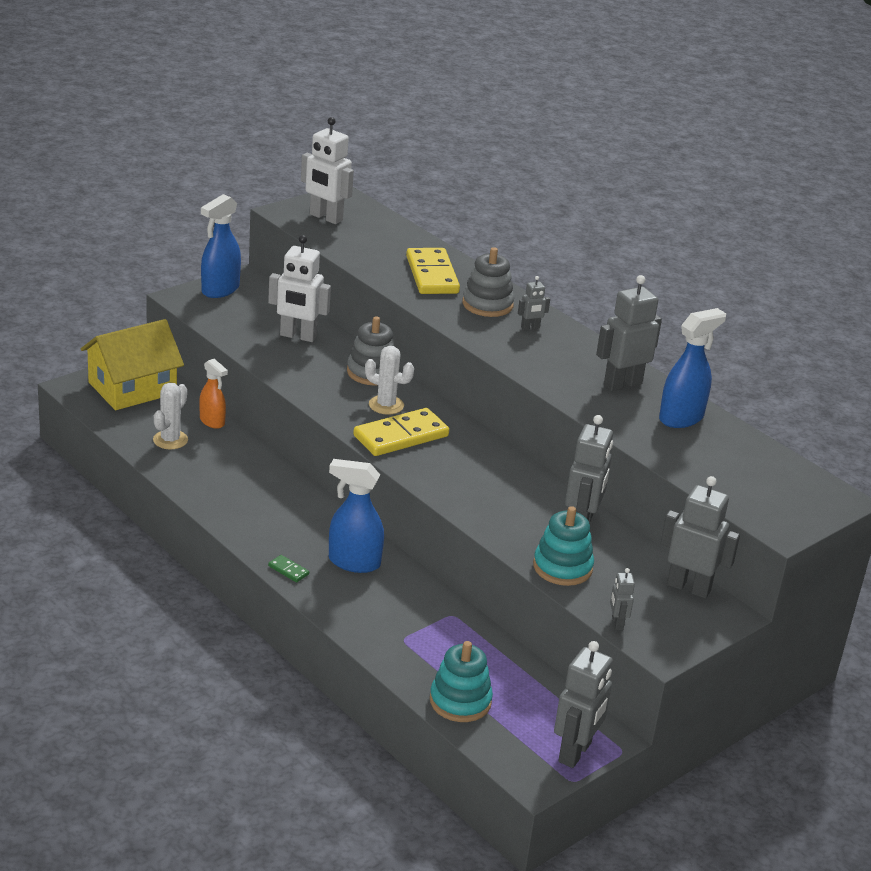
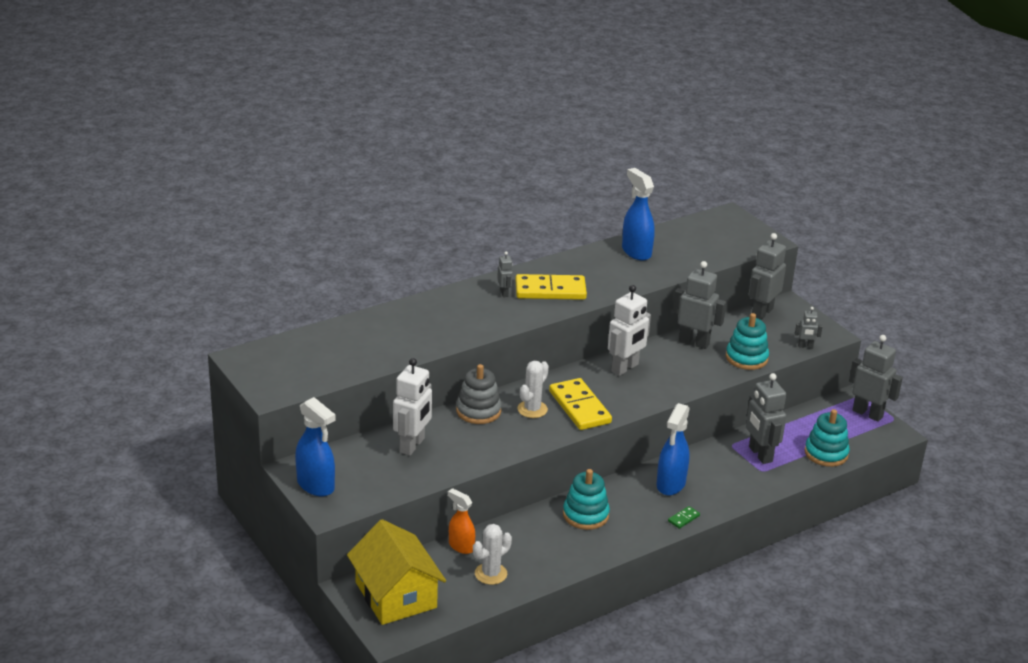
camera: 80 degrees left, 0 degrees up
(170, 440) = (491, 574): white cactus -> white cactus turned 75 degrees counterclockwise
(212, 422) = (461, 546): orange spray bottle -> orange spray bottle turned 105 degrees counterclockwise
(281, 499) = (585, 515): none -> turquoise stacking toy
(325, 217) = (287, 372): white robot -> white robot (625, 368)
(432, 275) = (410, 327): yellow domino -> yellow domino (550, 290)
(487, 304) = (465, 307): grey stacking toy -> none
(622, 384) = (590, 267): grey robot -> grey robot (760, 454)

